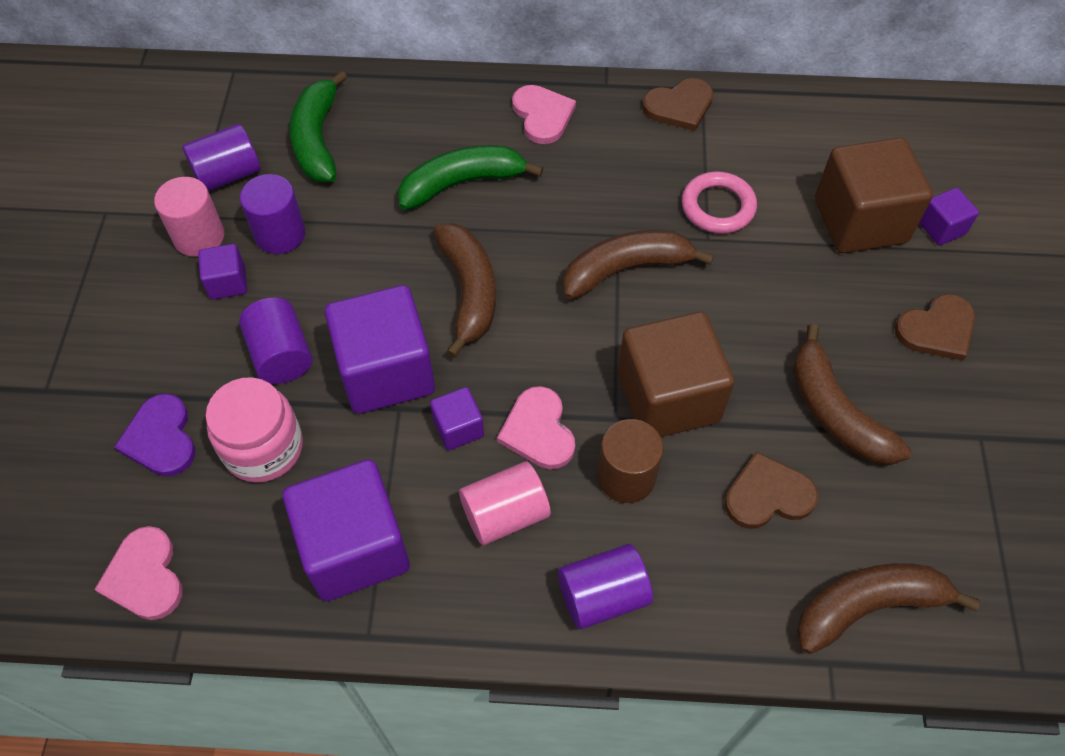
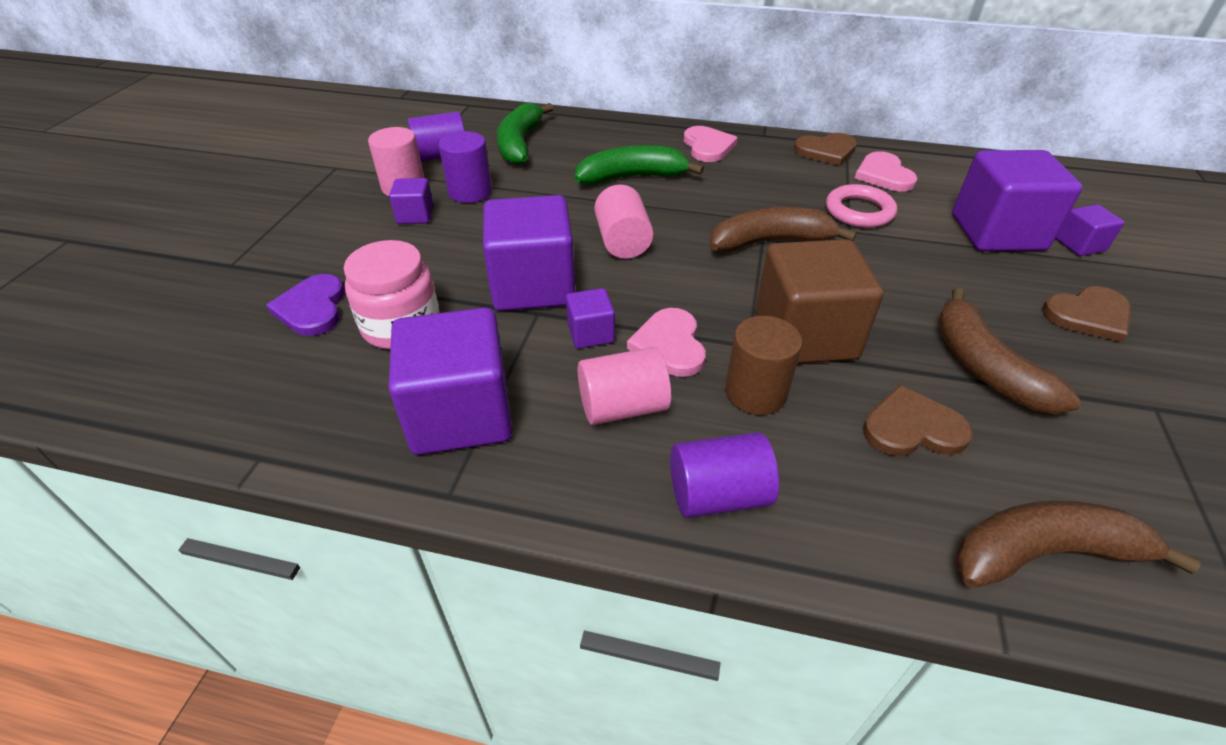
camera: 10 degrees right, 15 degrees down
(145, 576) = (246, 409): pink heart -> pink heart (884, 175)
(281, 355) = (443, 264): purple cylinder -> none
(469, 292) = (623, 242): brown banana -> pink cylinder
(860, 221) = (997, 232): brown cube -> purple cube

